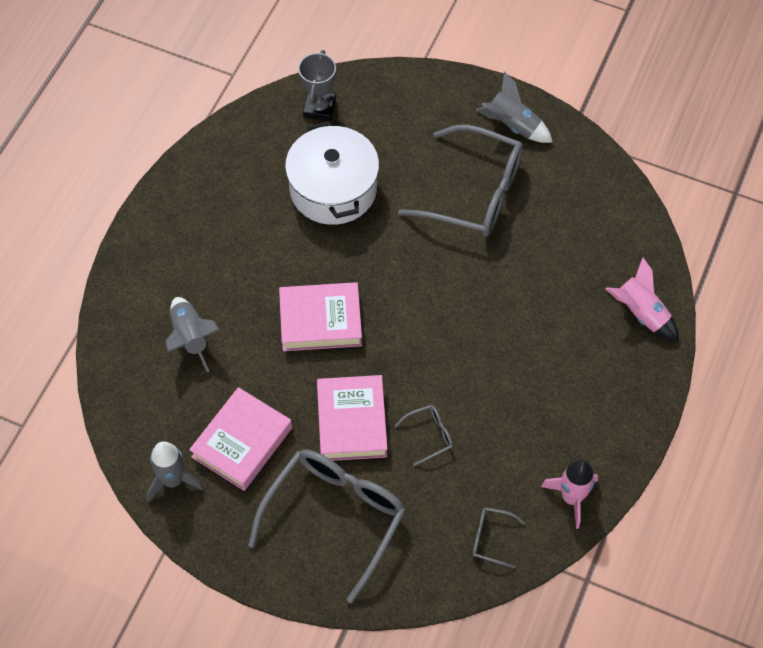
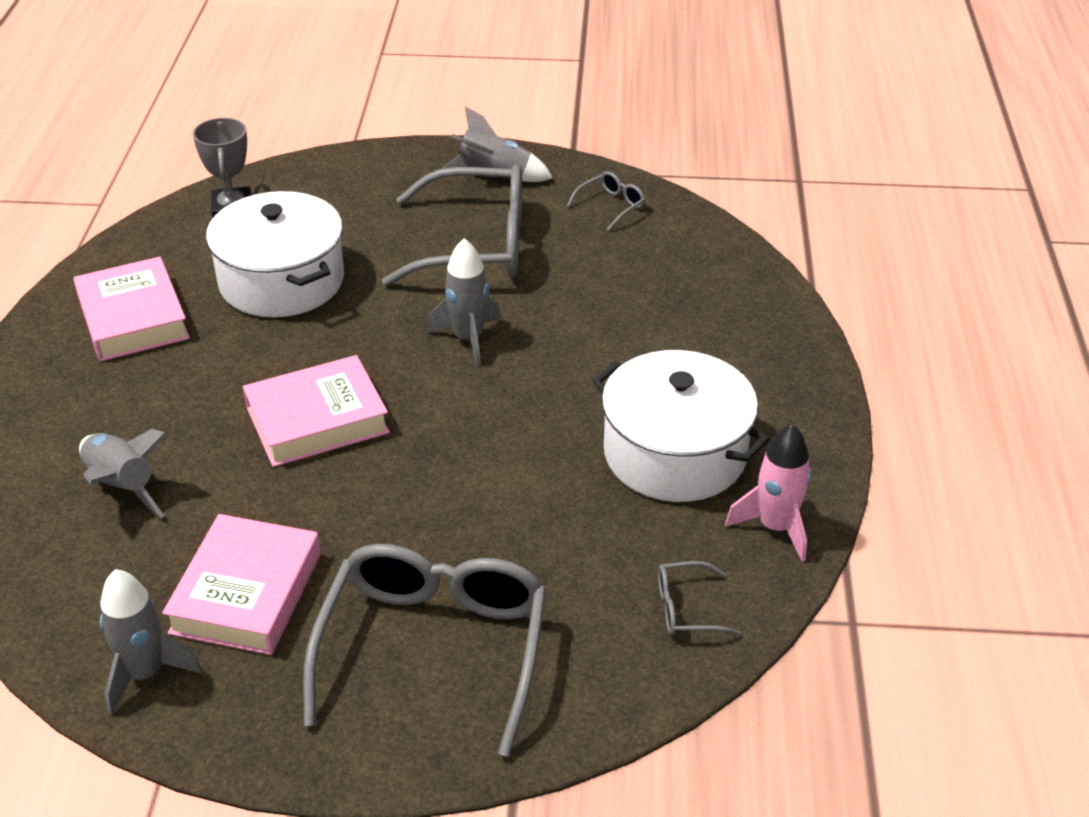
camera: 20 degrees left, 20 degrees down
(351, 422) = (410, 523): pink book -> pink book (133, 318)
(429, 435) = (534, 509): grey glasses -> grey glasses (611, 206)
(438, 280) = (468, 339): none -> grey rocket
(534, 420) = (674, 453): none -> white pot
(641, 313) = (753, 310): pink rocket -> none

